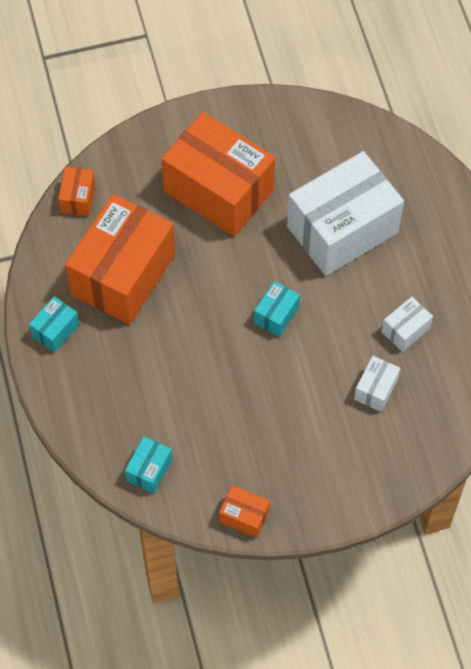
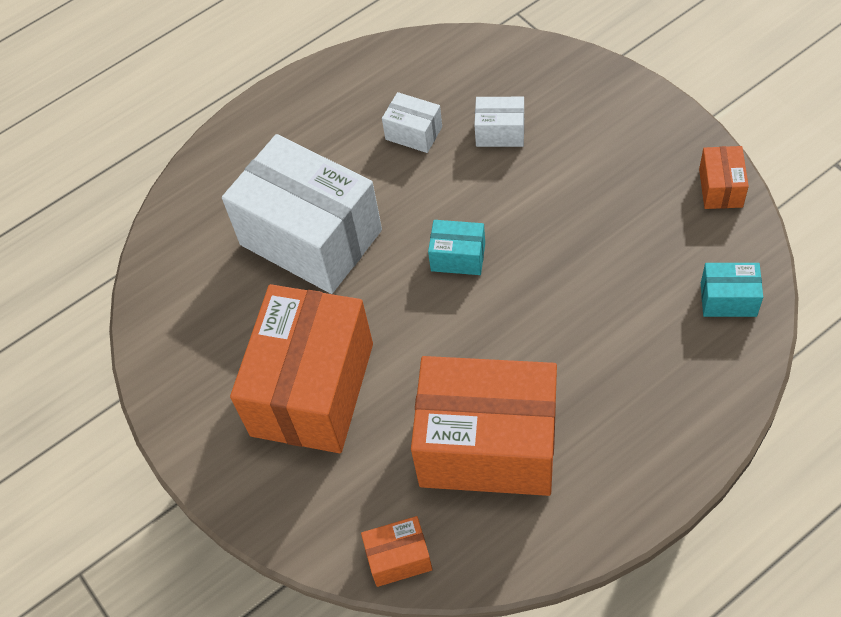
camera: 105 degrees left, 5 degrees down
(55, 330) = (610, 489): turquoise box -> none

